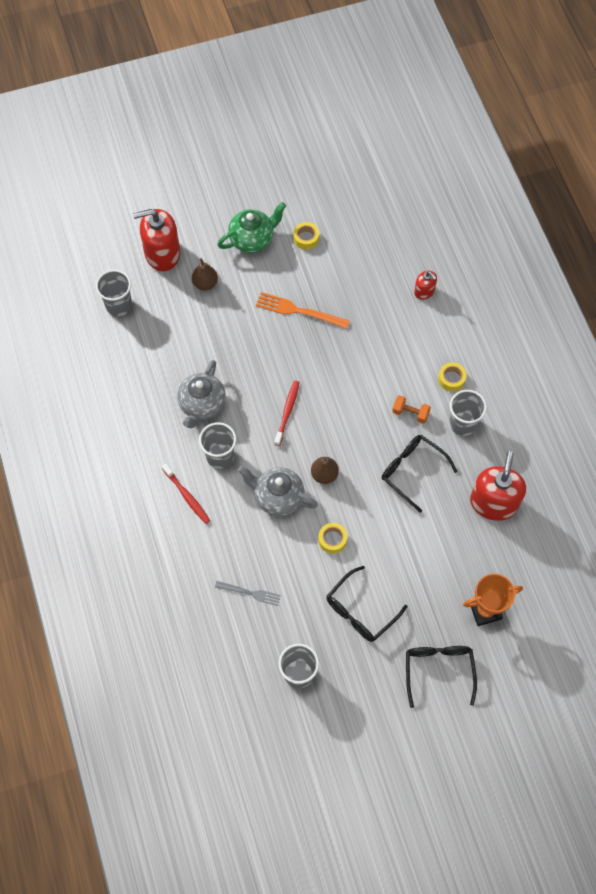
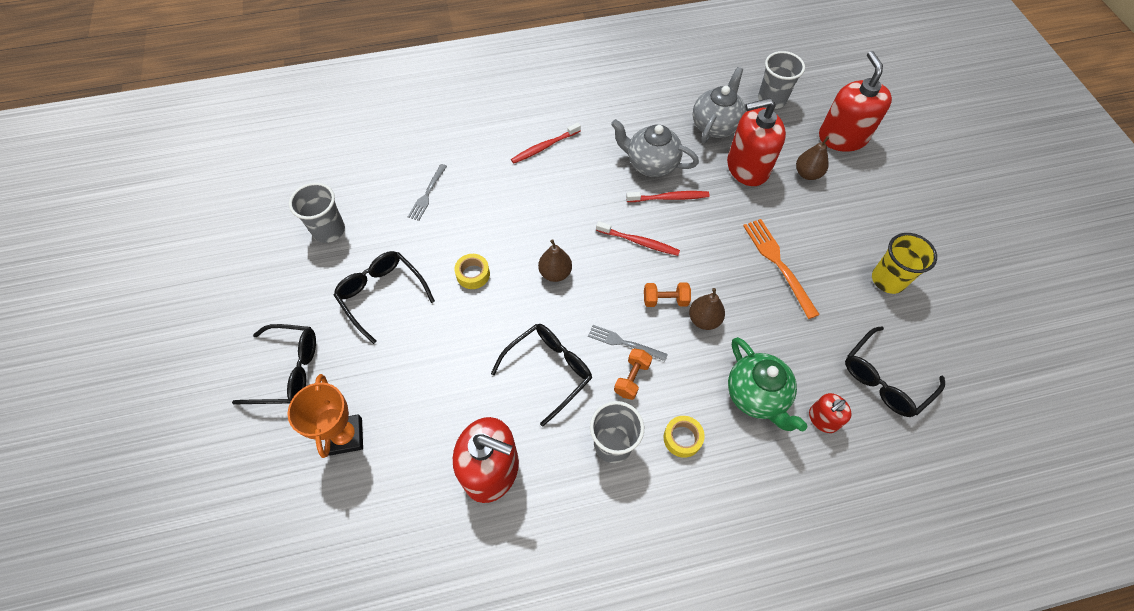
camera: 95 degrees right, 5 degrees down
(201, 328) = (747, 167): none -> red soap dispenser
(220, 456) = (588, 176): grey cup -> none
(239, 389) = (669, 198): none -> red toothbrush
(252, 239) = (876, 222): green teapot -> green teapot (756, 396)
(278, 497) = (533, 225): grey teapot -> grey teapot (715, 125)
(298, 311) = (778, 263): orange fork -> orange fork turned 45 degrees counterclockwise
(306, 238) = (888, 280): yellow tape -> yellow cup
(341, 391) = (665, 300): none -> orange dumbbell
(355, 364) = (704, 319): none -> brown pear
(382, 419) = (624, 343): none -> grey fork
(389, 250) = (885, 379): none -> black glasses

